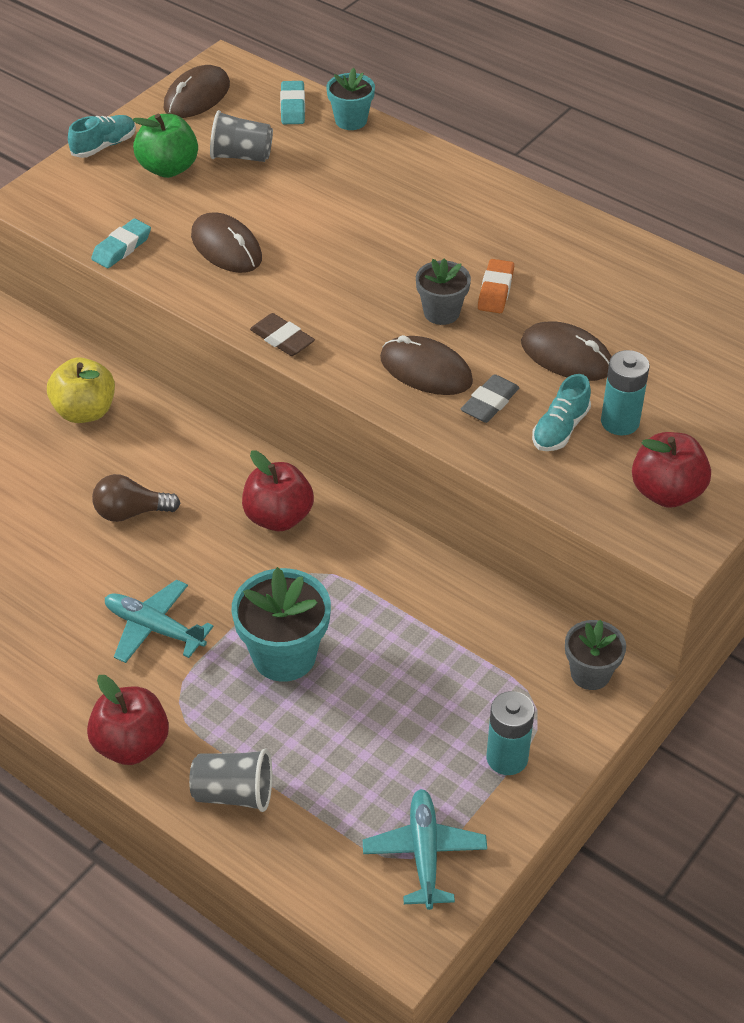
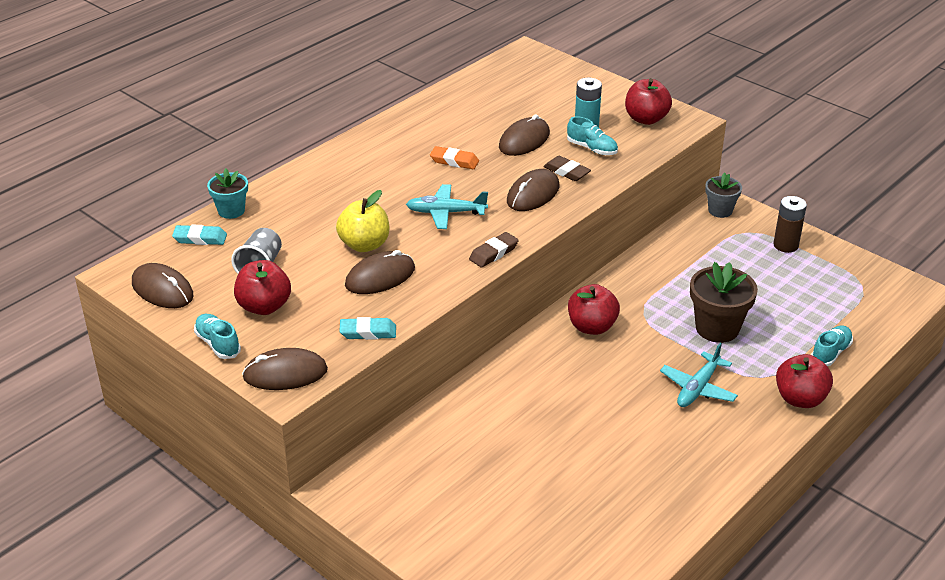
camera: 85 degrees left, 10 degrees down
(53, 197) = (285, 373): none -> brown mouse
(85, 411) = (470, 428): yellow apple -> yellow apple (364, 245)
(122, 248) = (368, 332): turquoise eraser -> turquoise eraser turned 45 degrees counterclockwise
(131, 512) = (585, 400): brown light bulb -> none
(168, 168) = (264, 306): green apple -> red apple
(234, 793) = (830, 353): grey cup -> turquoise shoe
(284, 655) = (717, 328): turquoise flower pot -> brown flower pot
(424, 853) = (858, 280): turquoise plane -> turquoise plane (445, 213)
(441, 312) = (474, 184): grey flower pot -> none
(489, 403) = (566, 172): grey eraser -> brown eraser
(507, 758) = (785, 245): turquoise battery -> brown battery

